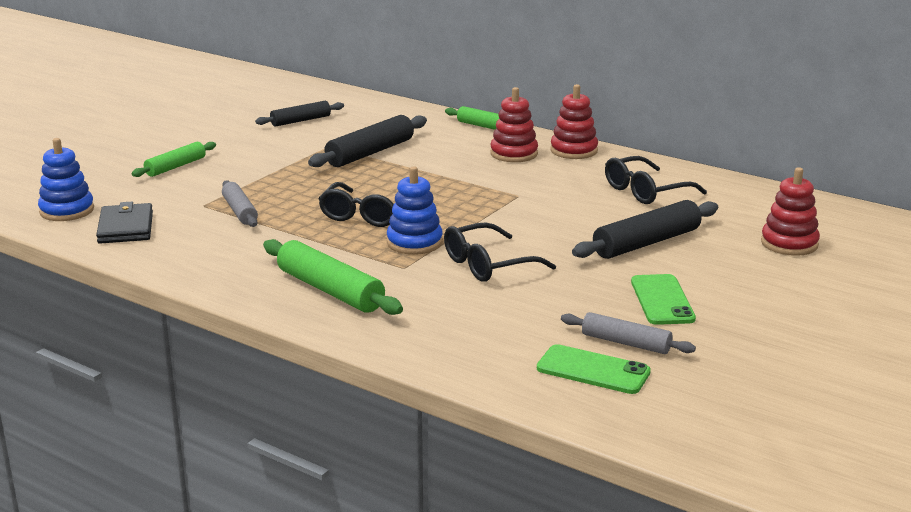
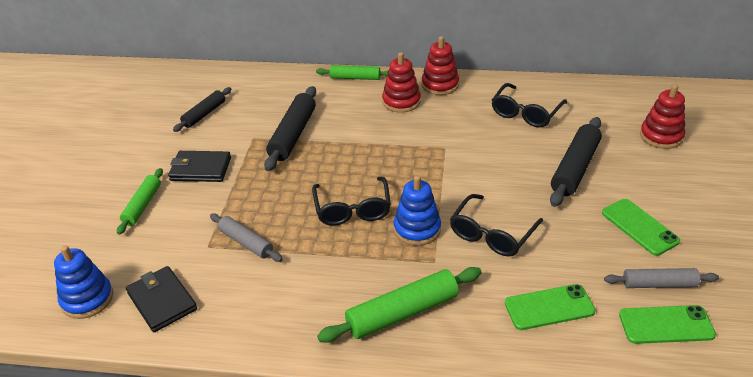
camera: 25 degrees left, 15 degrees up
(254, 156) = (200, 169): none -> black wallet
(330, 290) = (402, 313): green rolling pin -> green rolling pin turned 45 degrees counterclockwise
(482, 326) = (549, 307): none -> green phone

